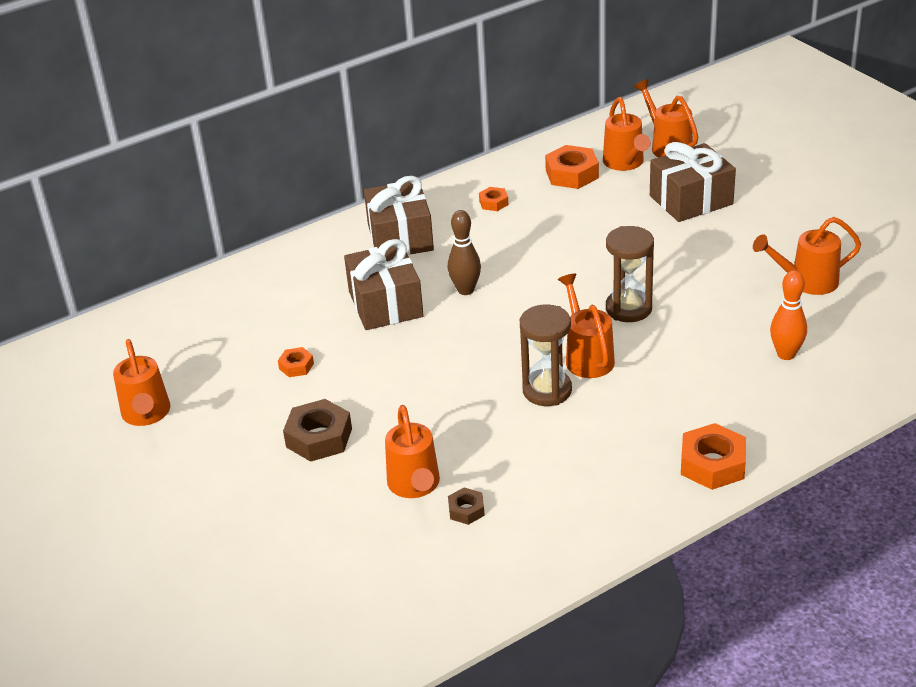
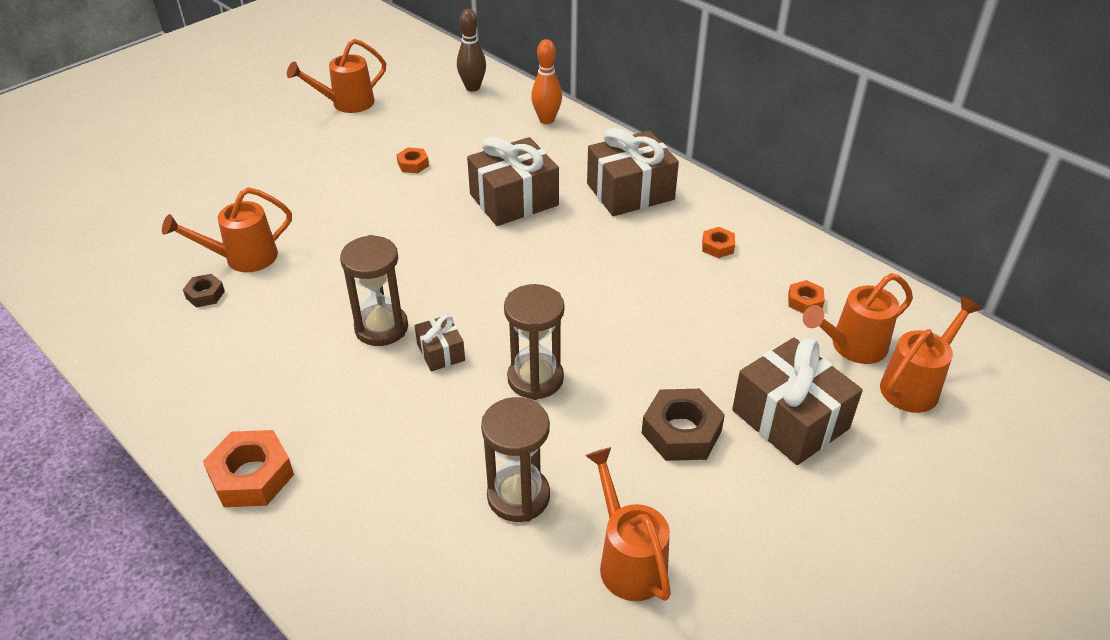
camera: 75 degrees right, 5 degrees up
(319, 437) = (313, 193): brown nut -> brown nut (681, 432)
(465, 290) = (547, 248): brown bowling pin -> brown bowling pin (472, 87)
(571, 174) = (805, 301): orange nut -> orange nut, size x0.54
(587, 357) = (441, 352): orange watering can -> brown gift
(748, 325) = (518, 496): none -> brown hourglass
(786, 354) = (460, 540): orange bowling pin -> orange bowling pin (546, 120)

